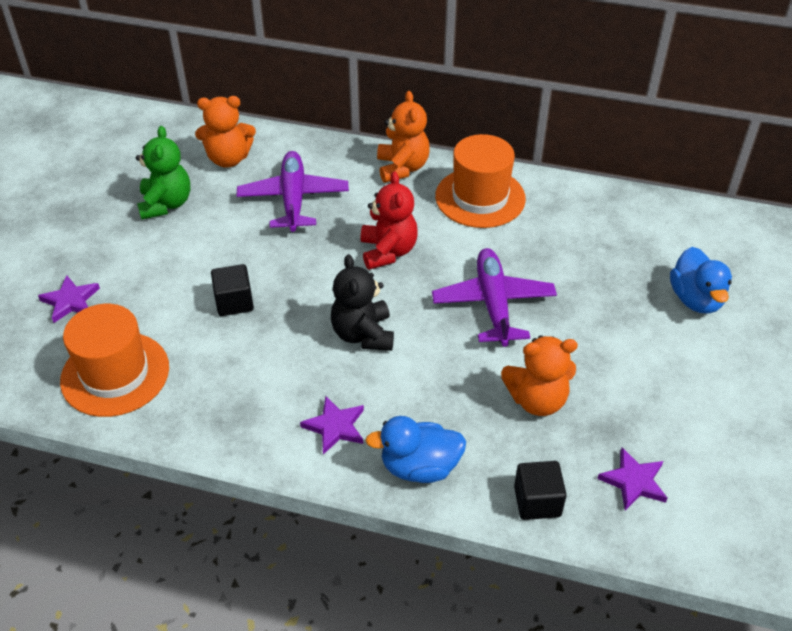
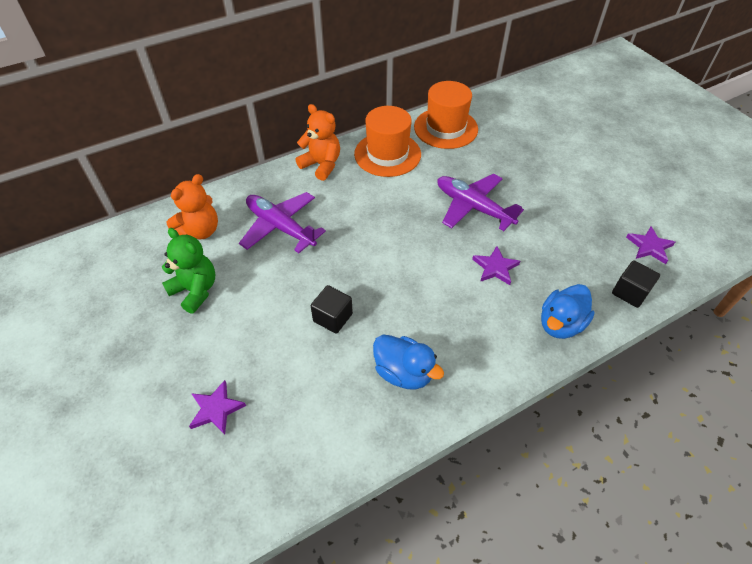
camera: 45 degrees left, 5 degrees up
(115, 374) = (320, 429): orange hat -> orange hat (445, 128)
(335, 427) = (492, 341): purple star -> purple star (495, 267)
(363, 334) = (433, 276): black teddy bear -> none
(388, 251) = (380, 219): red teddy bear -> none
(537, 400) = (560, 241): orange teddy bear -> none
(695, 299) = (553, 138): blue duck -> blue duck (403, 372)

